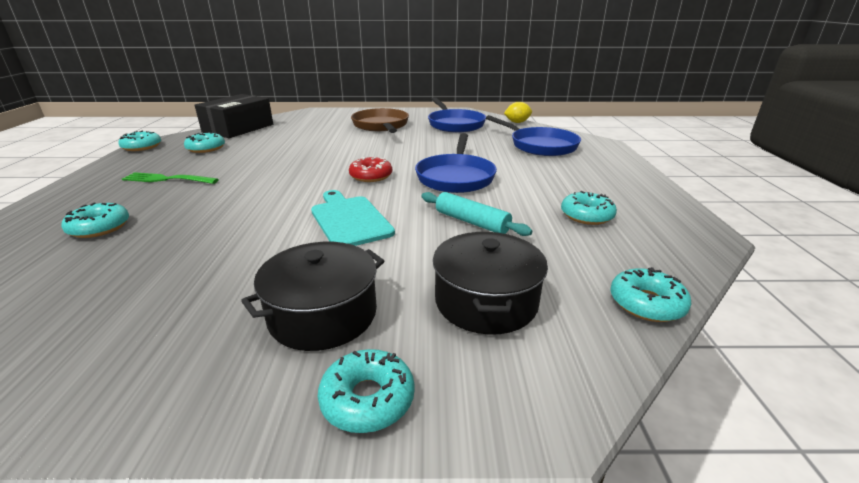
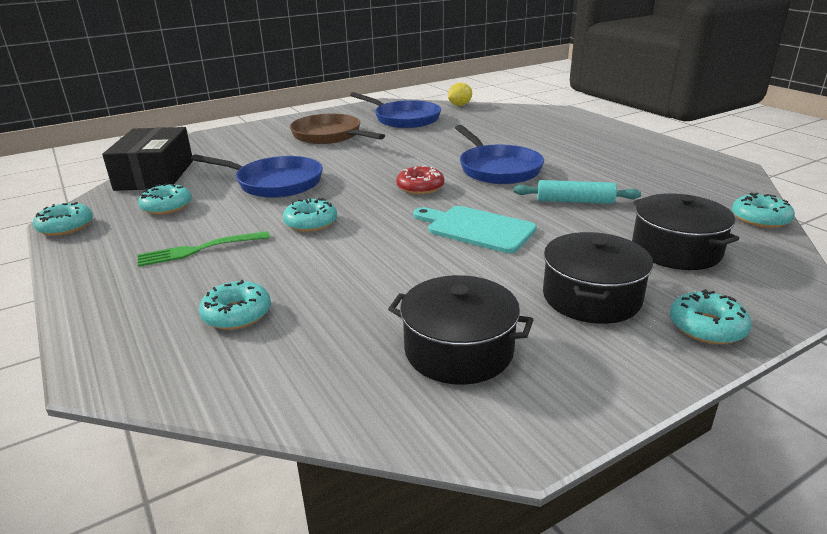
camera: 30 degrees left, 0 degrees up
(147, 314) = (458, 350): none -> black pot
(540, 146) = (517, 124): blue pan -> blue pan (275, 183)
(586, 215) = (643, 173): turquoise donut -> turquoise donut (311, 223)

